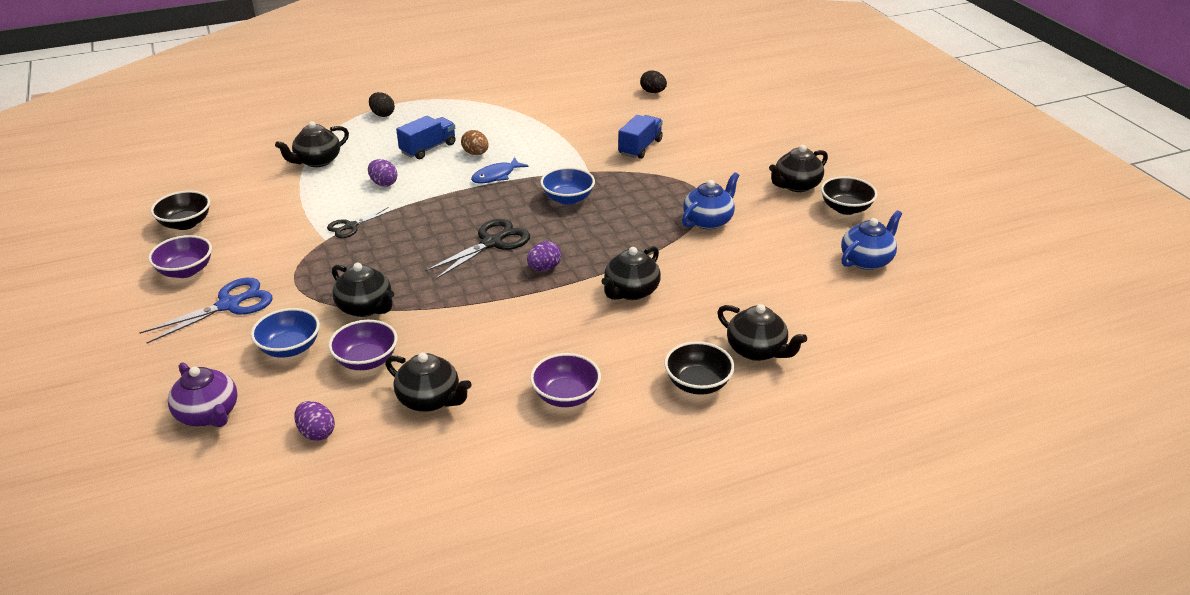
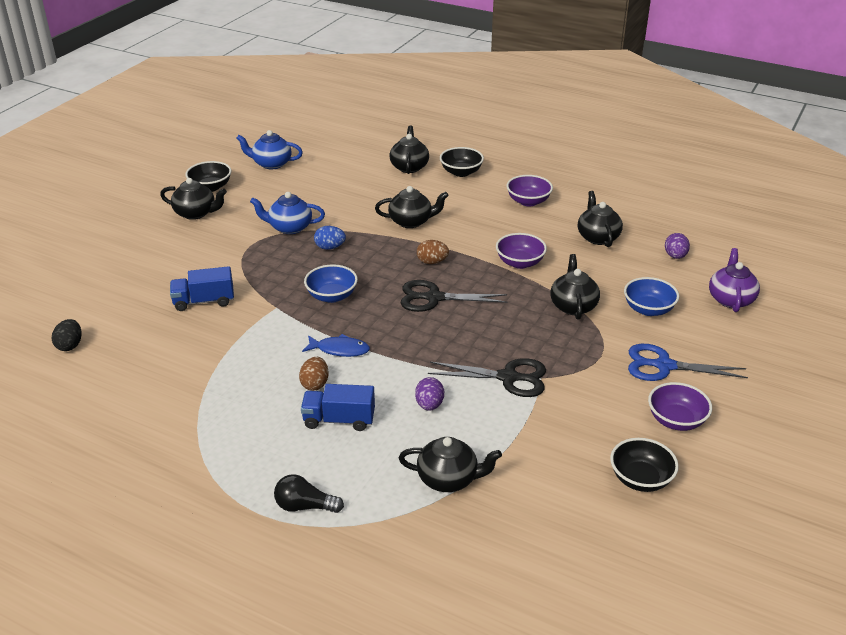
camera: 130 degrees left, 0 degrees up
(351, 226) = (508, 377): black scissors -> black scissors, size x1.65
(366, 360) = (609, 275): purple bowl -> purple bowl (520, 263)
(382, 114) = (305, 506): black egg -> black light bulb
(544, 268) = (432, 262): purple egg -> brown egg
(644, 227) = (330, 247): none -> blue egg

